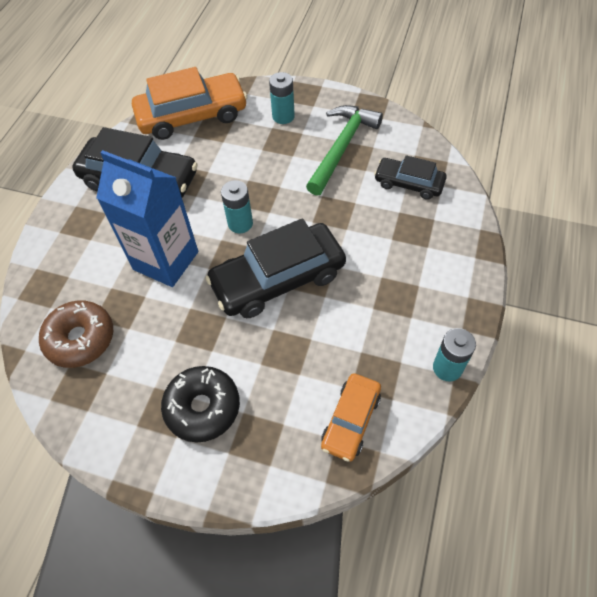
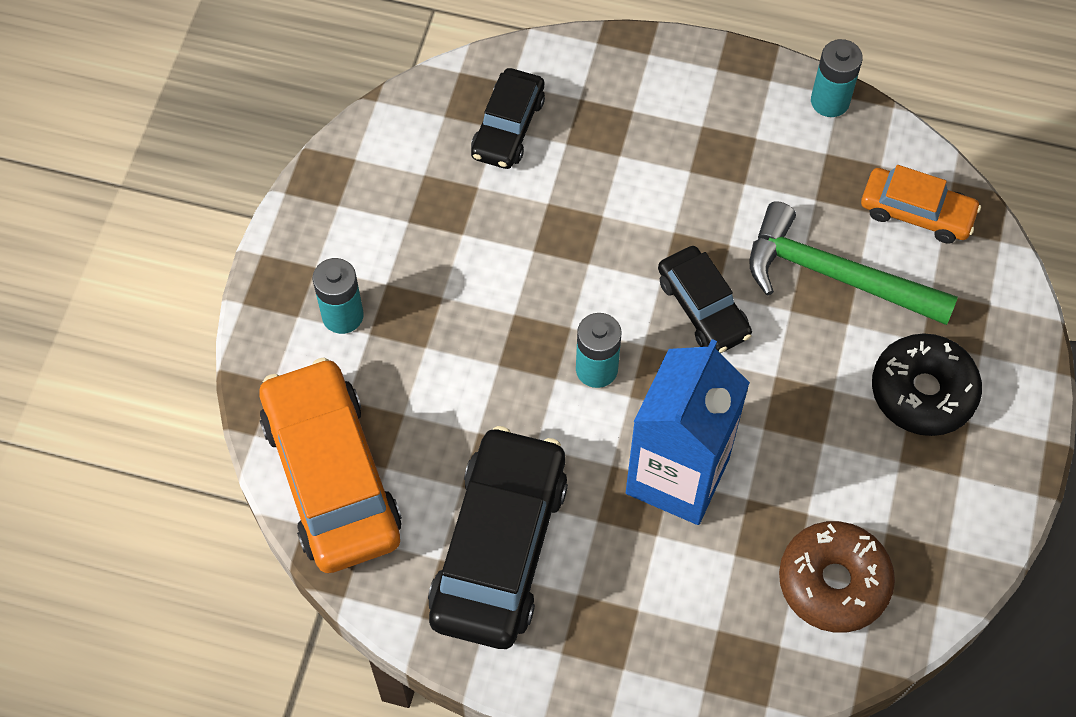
camera: 95 degrees left, 5 degrees up
(278, 279) = (703, 307): black car -> black car, size x0.57
(342, 147) = (425, 220): green hammer -> green hammer (835, 275)

